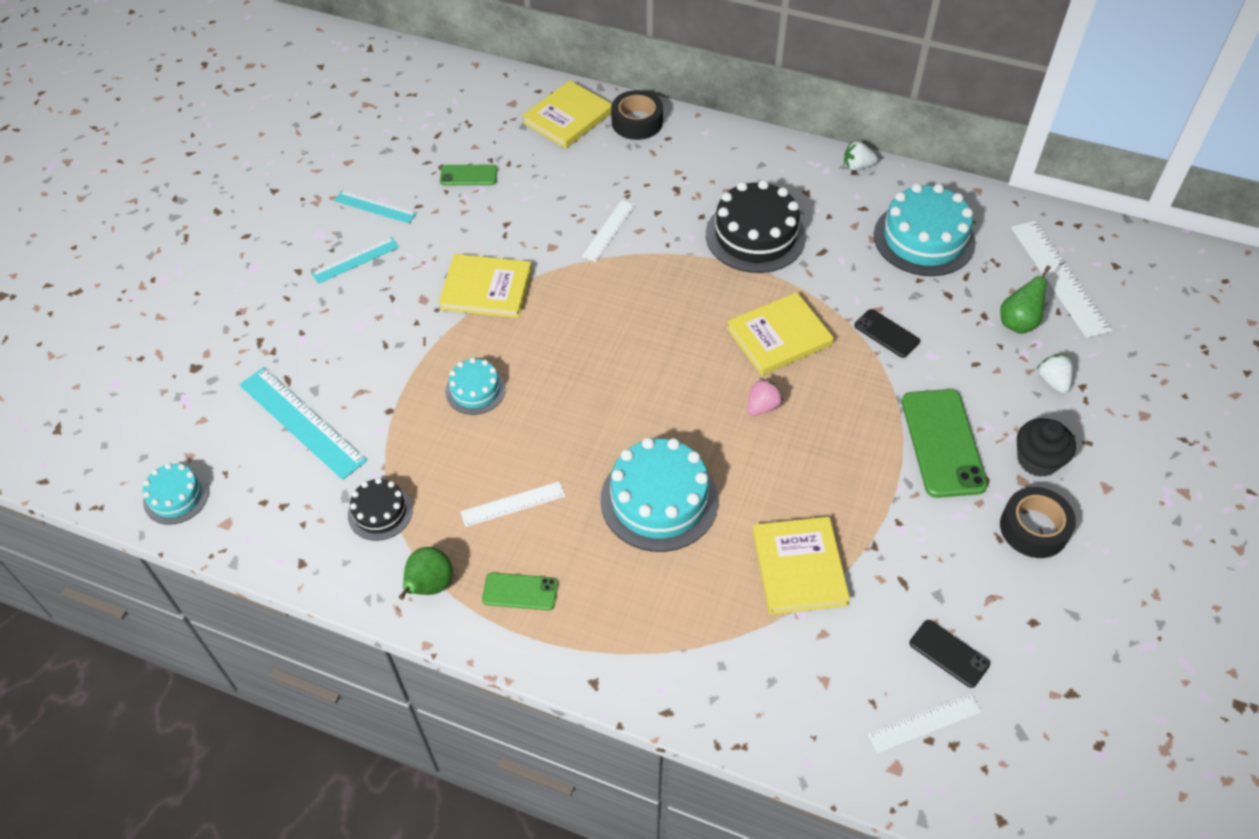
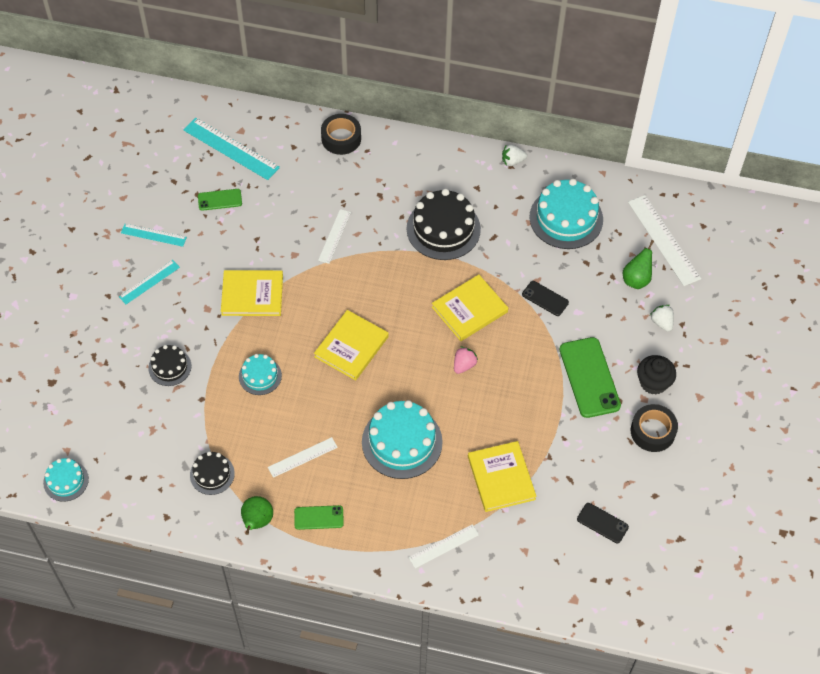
camera: 10 degrees left, 5 degrees up
(301, 422) = (140, 415): turquoise ruler -> turquoise ruler (231, 149)
(356, 365) = (170, 367): none -> black cake
(568, 117) = (287, 140): yellow book -> yellow book (351, 347)
(924, 723) = (590, 569): white ruler -> white ruler (444, 546)

